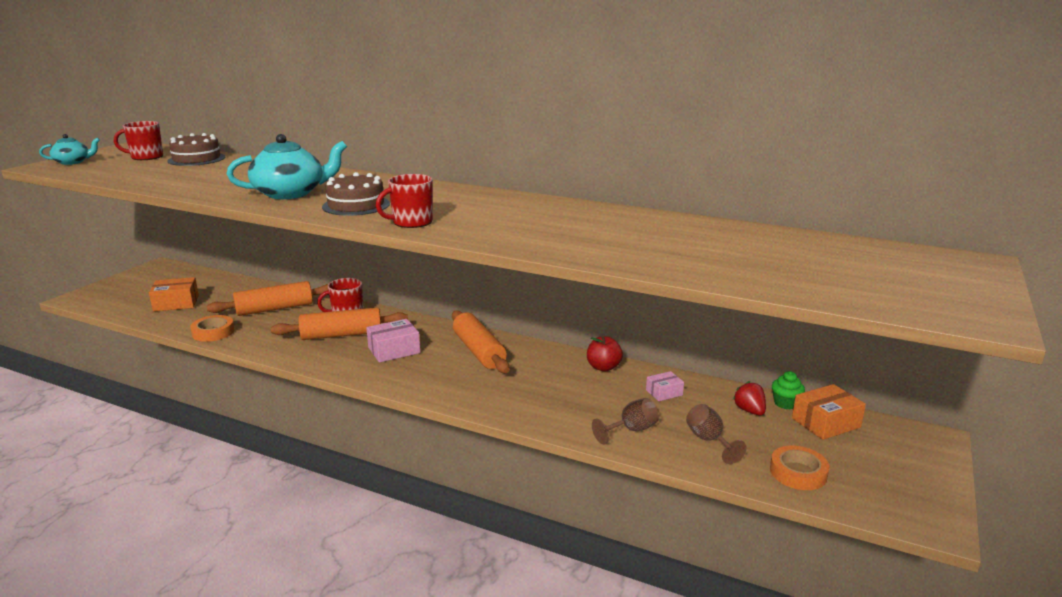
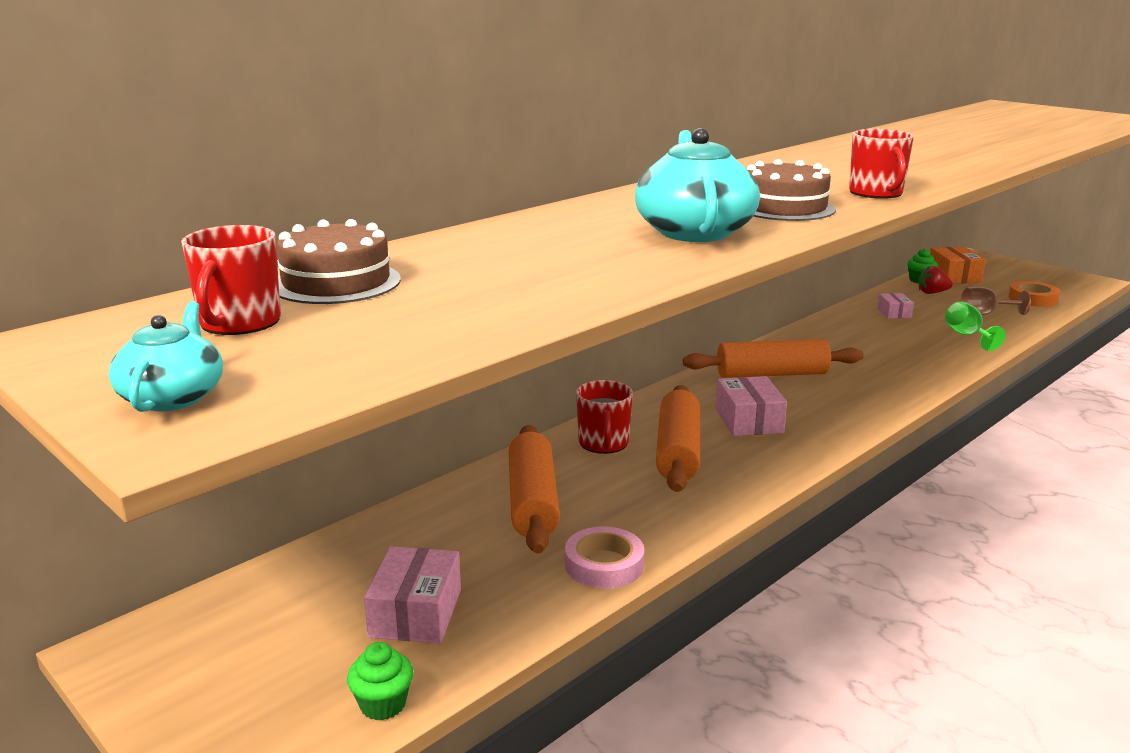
camera: 70 degrees left, 0 degrees up
(115, 309) = (383, 704): none -> green cupcake
(176, 303) = (415, 613): orange box -> pink box
(213, 332) = (604, 564): orange tape -> pink tape
(603, 367) = (833, 326): red apple -> none
(631, 430) = (967, 336): brown goblet -> green goblet

